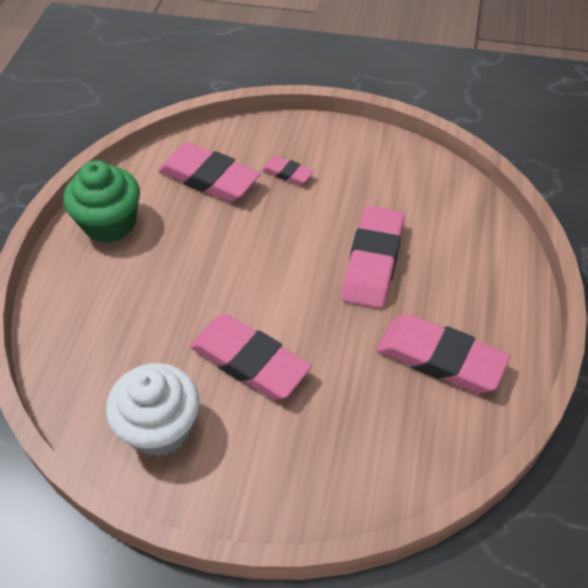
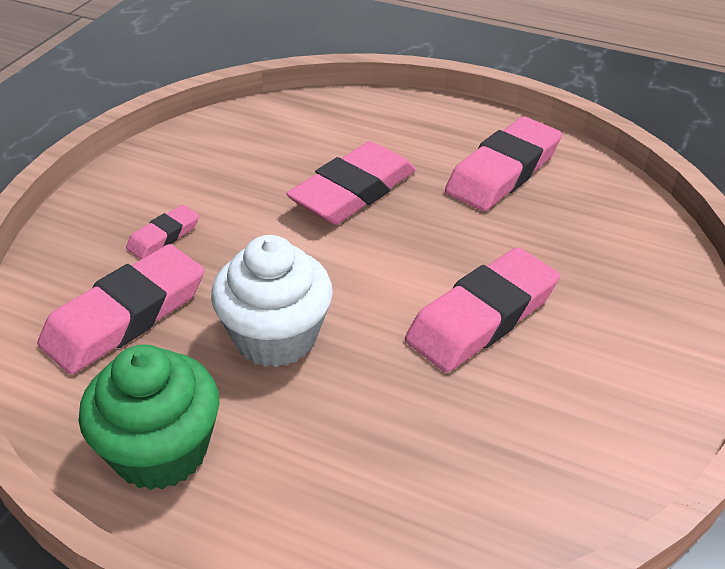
camera: 80 degrees left, 10 degrees down
(160, 428) = (578, 419): white cupcake -> white cupcake (275, 337)
(373, 262) = (353, 191): pink eraser -> pink eraser turned 75 degrees counterclockwise

